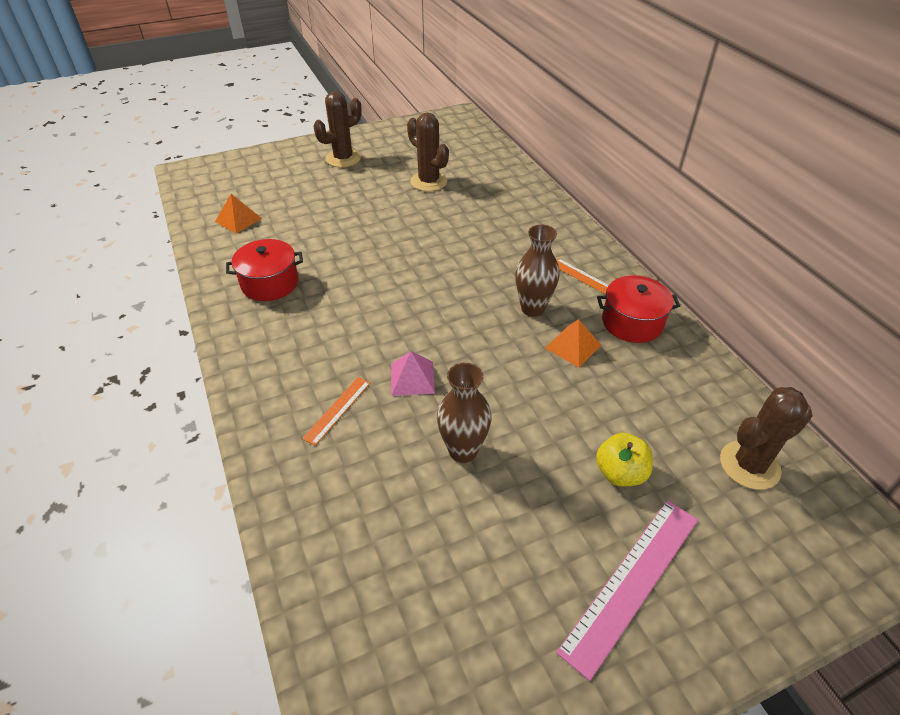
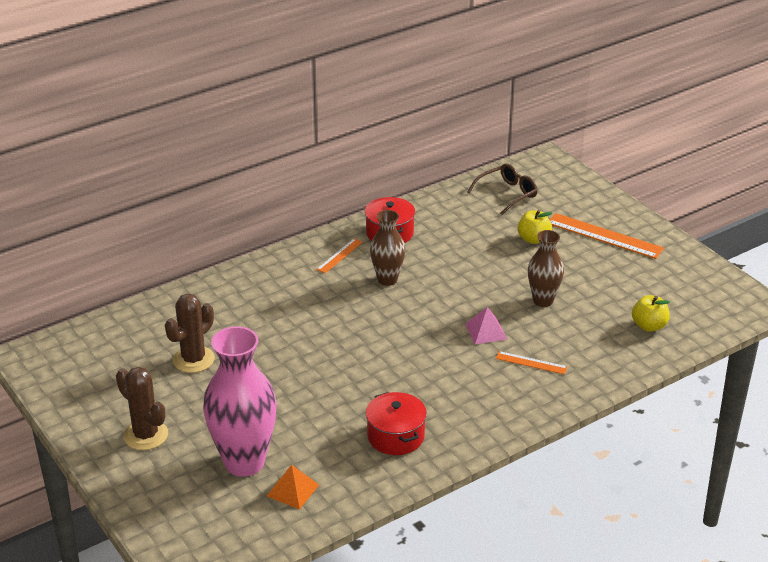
camera: 100 degrees left, 10 degrees down
(286, 199) = (244, 462): none -> pink vase
(369, 577) = (649, 326): none -> yellow apple
(573, 346) = (425, 259): orange pyramid -> none
(631, 581) = (604, 236): pink ruler -> orange ruler
(749, 465) = (507, 194): brown cactus -> brown glasses

